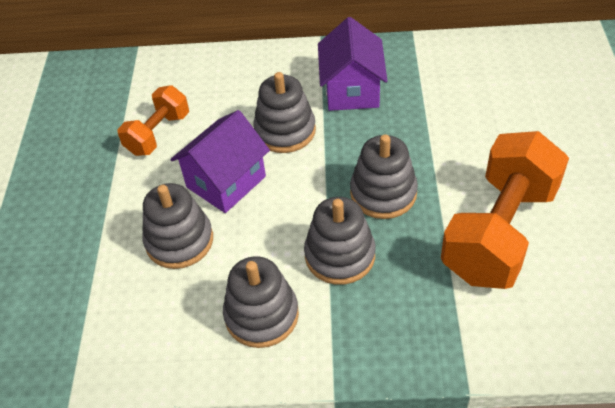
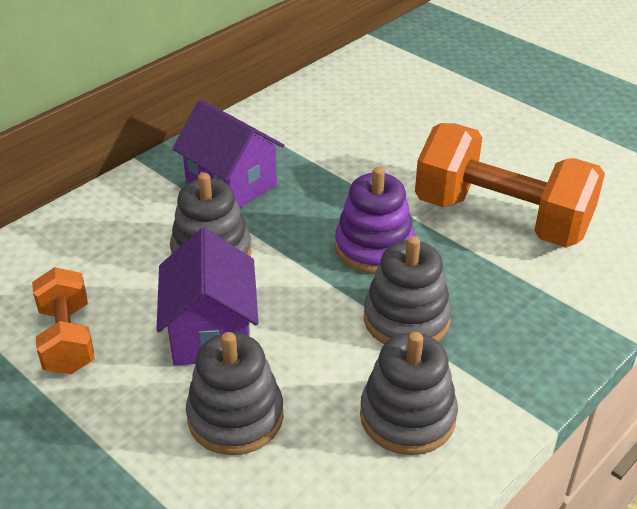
camera: 50 degrees left, 10 degrees down
(383, 193) = (374, 248): grey stacking toy -> purple stacking toy
(499, 232) = (501, 218): orange dumbbell -> orange dumbbell turned 45 degrees counterclockwise

